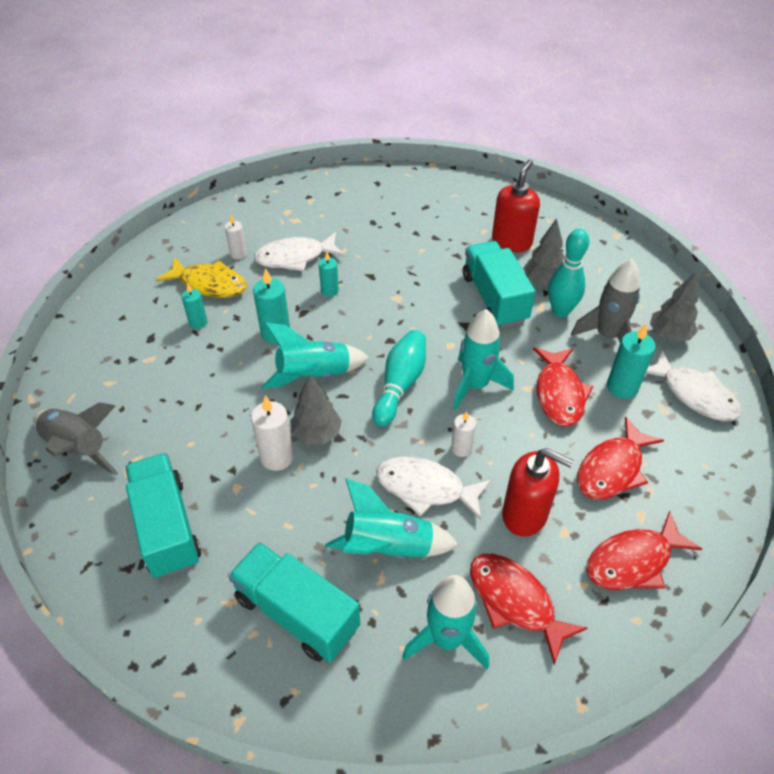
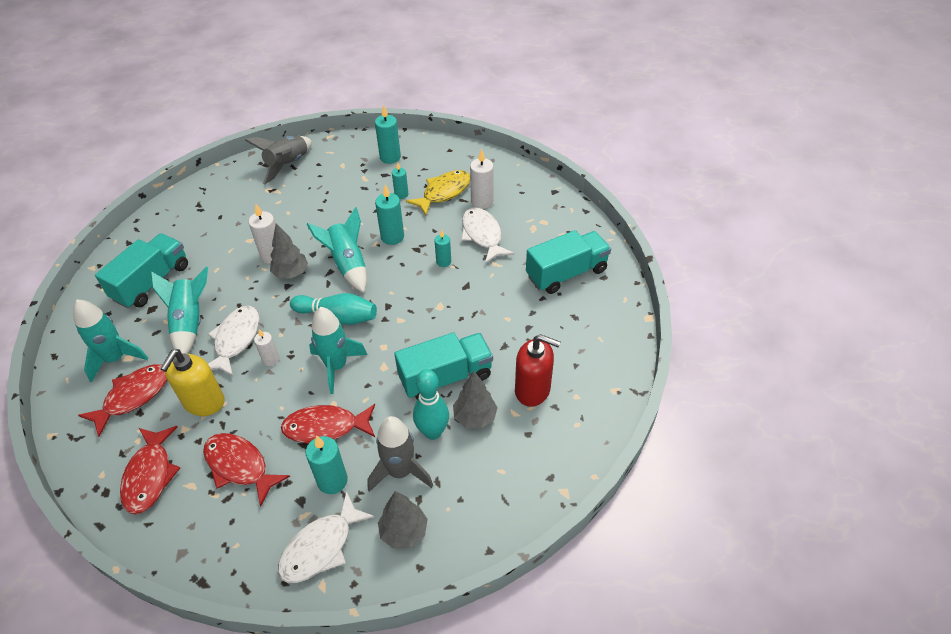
camera: 85 degrees right, 0 degrees up
(116, 331) = (390, 157): none -> turquoise candle
(167, 527) = (223, 214): turquoise truck -> turquoise truck (566, 273)
(209, 284) = (444, 192): yellow fish -> yellow fish turned 150 degrees counterclockwise
(238, 254) = (482, 202): white candle -> white candle, size x1.59
(525, 514) = (204, 402): red soap dispenser -> yellow soap dispenser
(633, 561) = (150, 475): red fish -> red fish turned 150 degrees counterclockwise

